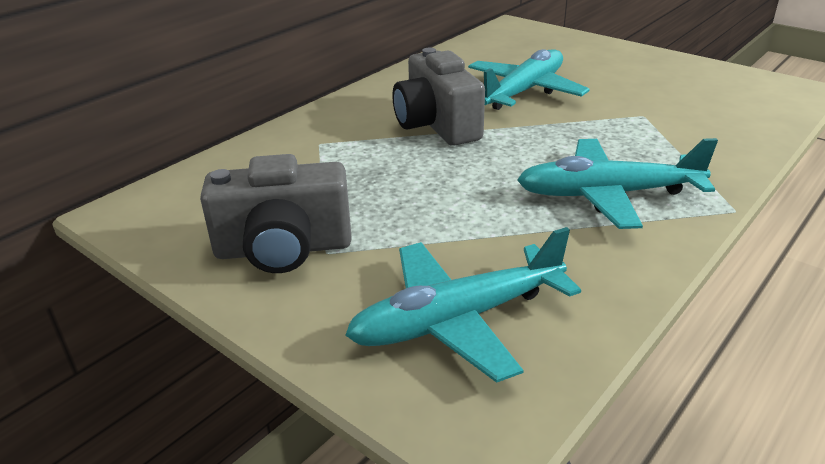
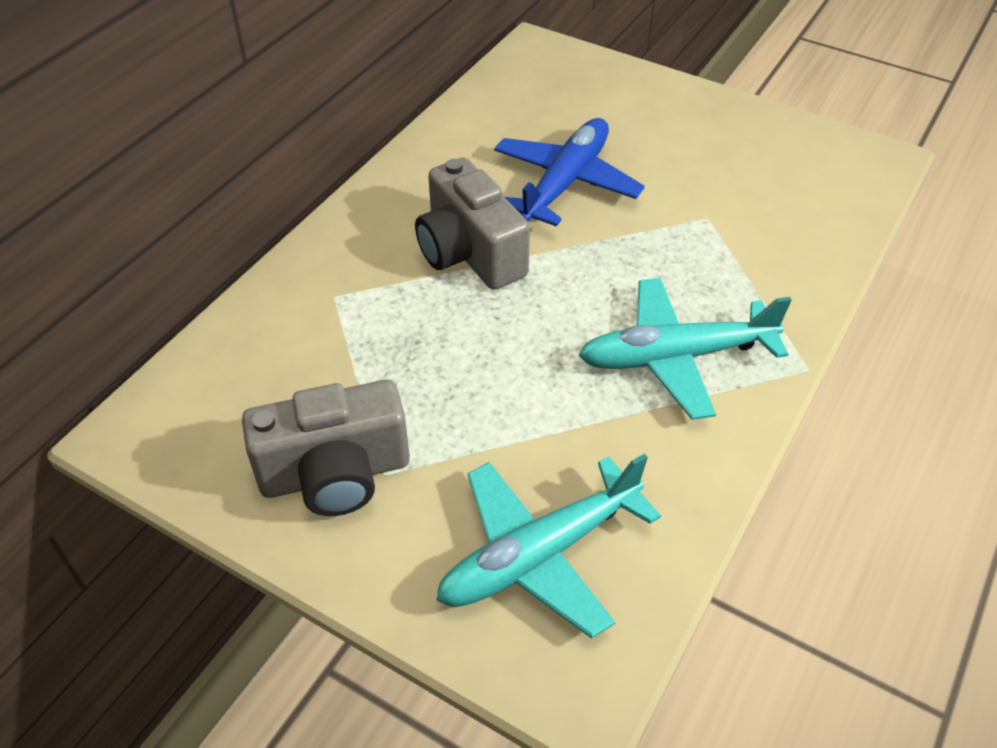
camera: 10 degrees left, 15 degrees up
(523, 92) = (565, 183): turquoise plane -> blue plane

